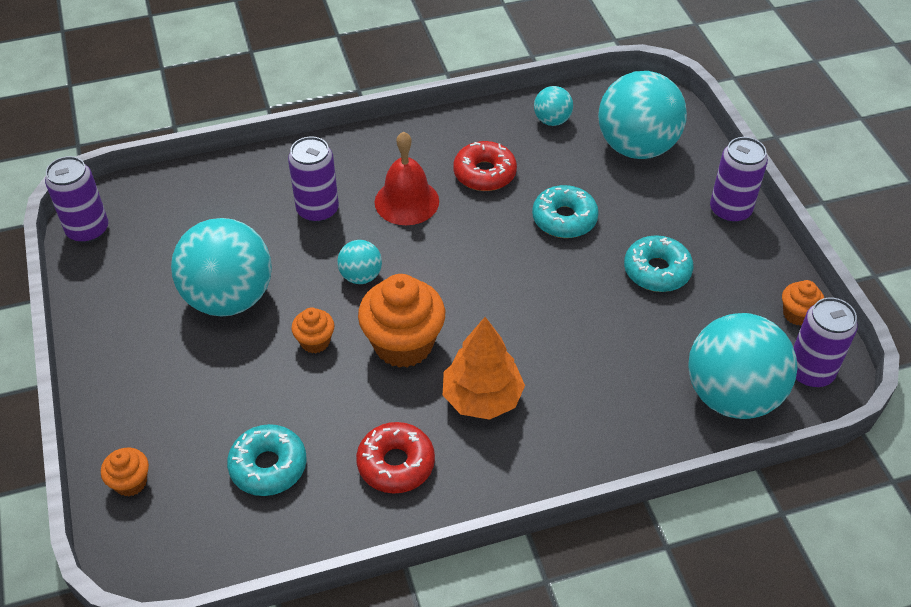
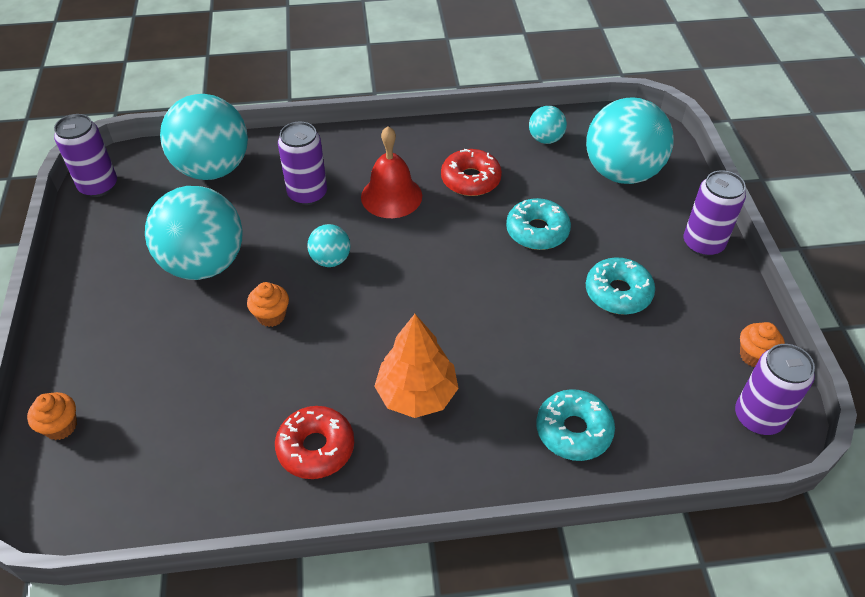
camera: 10 degrees right, 0 degrees up
(268, 466) = (193, 431): turquoise donut -> turquoise donut (573, 431)
(403, 344) = (354, 330): orange cupcake -> none
(732, 395) = (671, 430): turquoise ball -> turquoise ball (213, 169)

